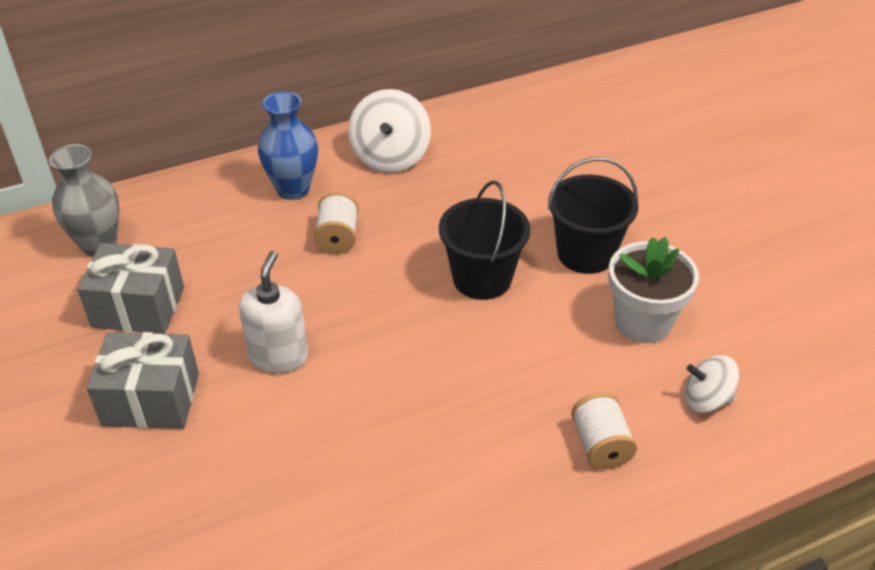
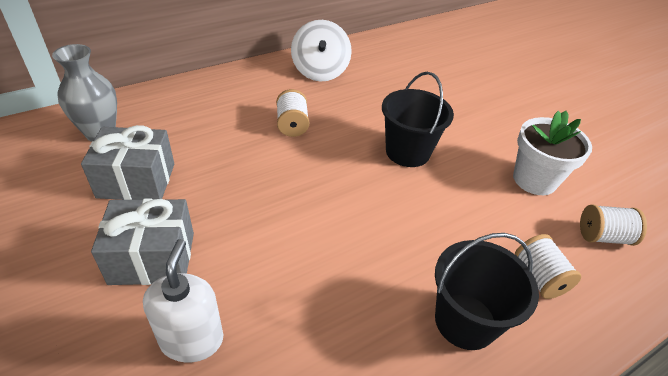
camera: 10 degrees left, 0 degrees up
(278, 355) = (260, 215): white soap dispenser -> white soap dispenser (192, 339)
(293, 189) = (252, 92): blue vase -> none
(585, 254) = (476, 133): black bucket -> black bucket (465, 321)
(706, 399) = (603, 236): white spinning top -> white spool

